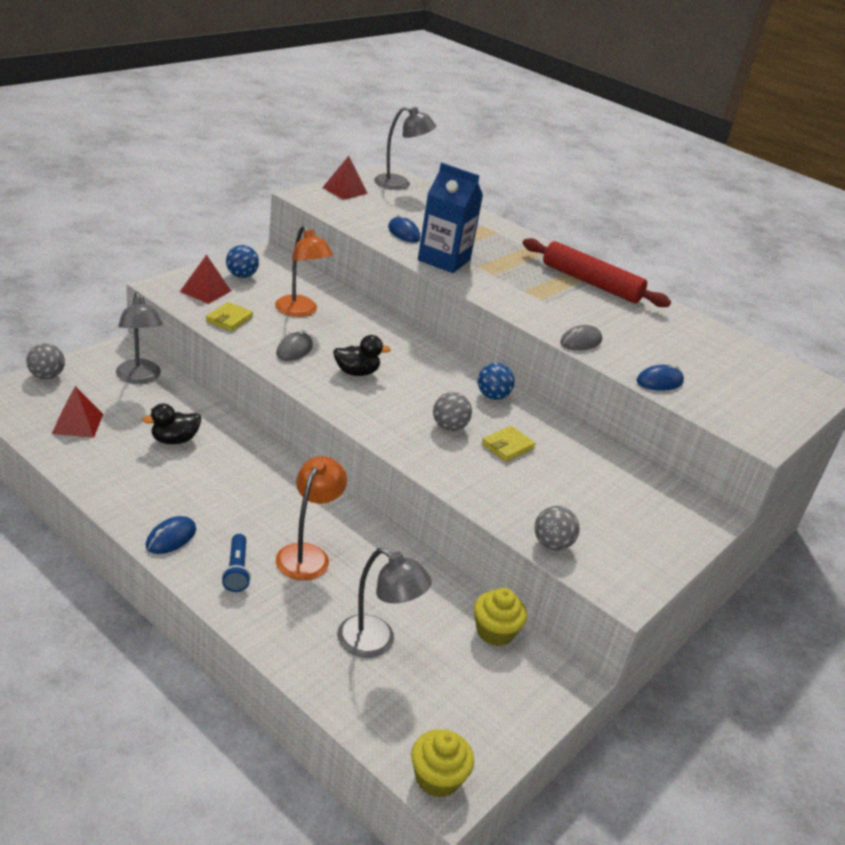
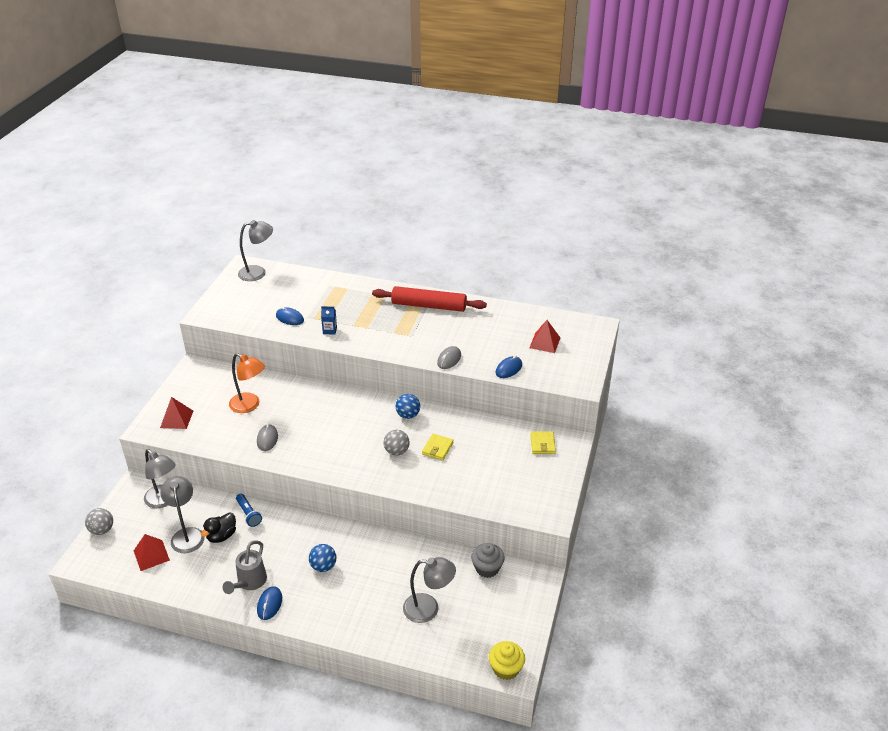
camera: 20 degrees left, 5 degrees up
(135, 421) = (187, 534): none -> grey lamp
(165, 503) = (249, 583): none -> grey watering can
(229, 319) = (209, 435): yellow wallet -> yellow wallet (542, 444)
(236, 570) = (322, 605): blue flashlight -> blue flashlight (248, 514)
(241, 276) = (190, 394): blue ball -> blue ball (323, 566)
(307, 554) = (355, 573): orange lamp -> none
(344, 190) = (226, 296): red pyramid -> red pyramid (544, 342)
(356, 372) = (317, 437): black duck -> none
(444, 260) = (330, 330): blue carton -> blue carton, size x0.44
(495, 631) = (487, 568): yellow cupcake -> grey cupcake
(552, 544) = (498, 504): grey ball -> none

